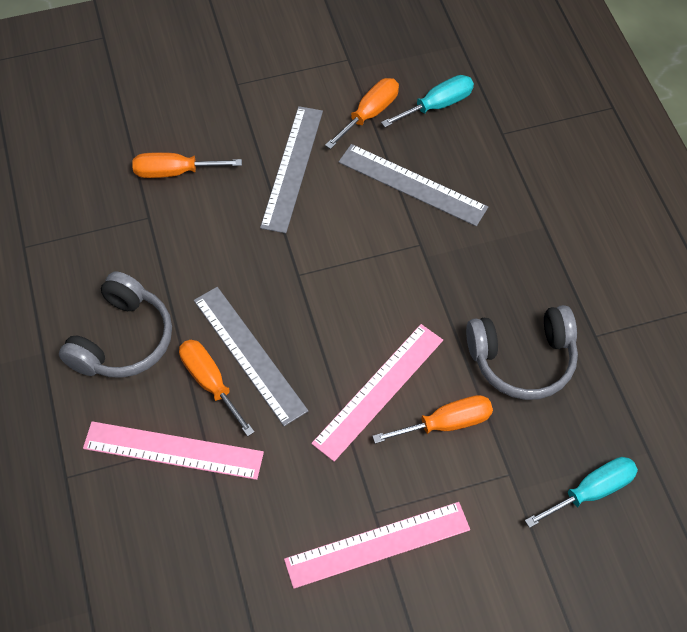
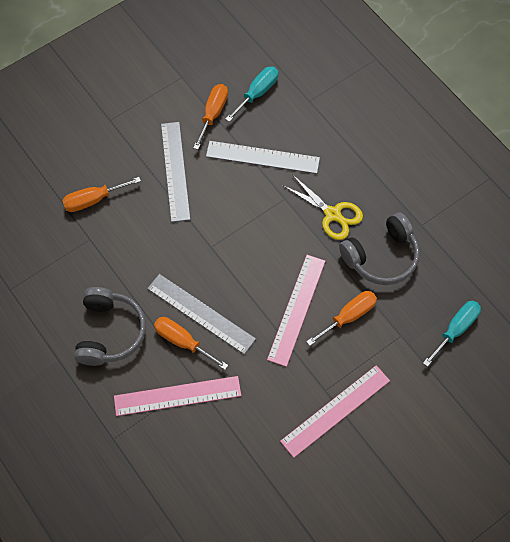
camera: 20 degrees left, 5 degrees up
(476, 283) = (332, 214): none -> yellow scissors

